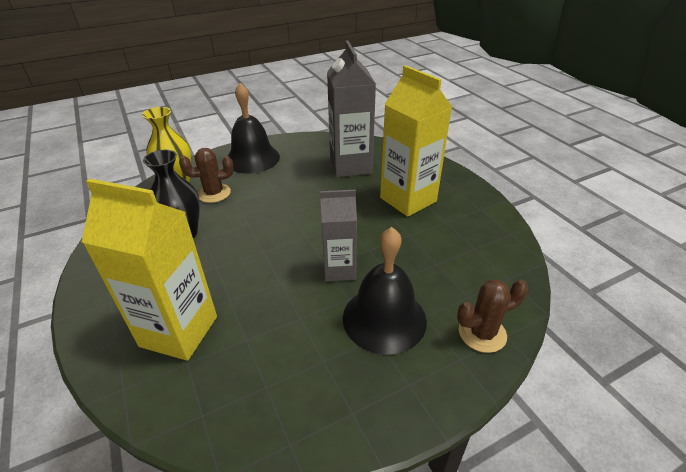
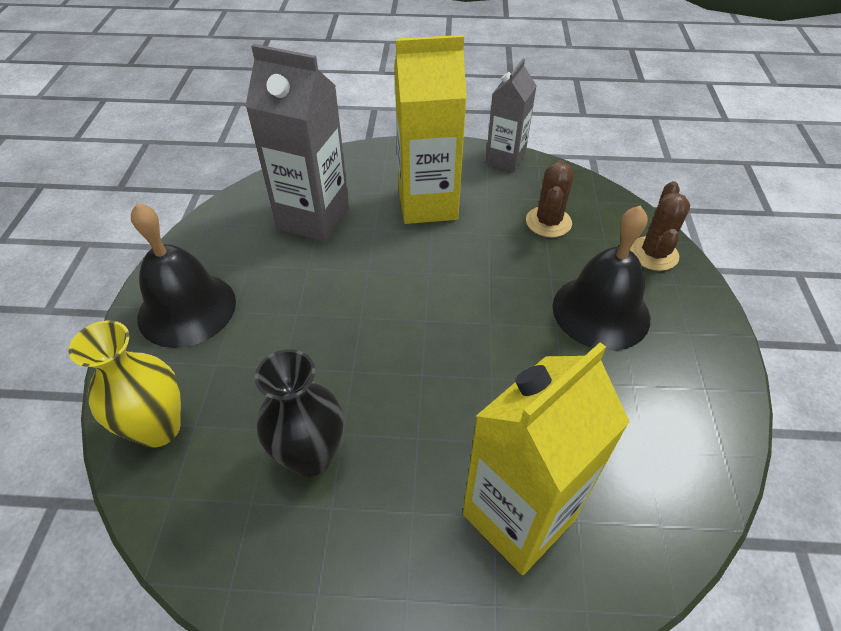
camera: 60 degrees left, 10 degrees up
(214, 193) = (238, 387): brown cactus -> brown cactus (548, 222)
(339, 269) = (506, 315): grey carton -> grey carton (505, 159)

